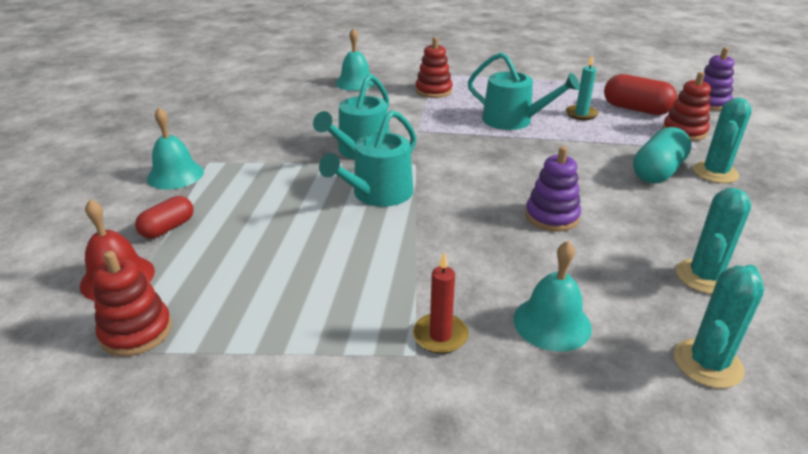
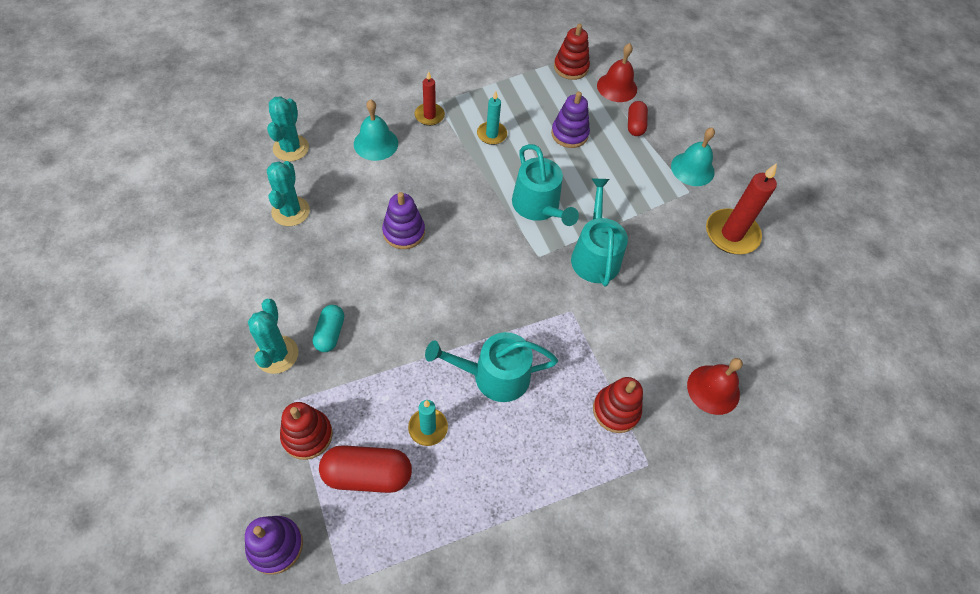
camera: 145 degrees right, 25 degrees up
(220, 130) = (731, 234): none -> red candle
(260, 245) = (569, 134): none -> purple stacking toy
(355, 82) = (713, 389): turquoise bell -> red bell
(365, 278) = (491, 134): none -> turquoise candle
(378, 194) = (538, 206): turquoise watering can -> turquoise watering can turned 150 degrees clockwise
(658, 171) = (330, 333): turquoise capsule -> turquoise capsule, size x0.62

